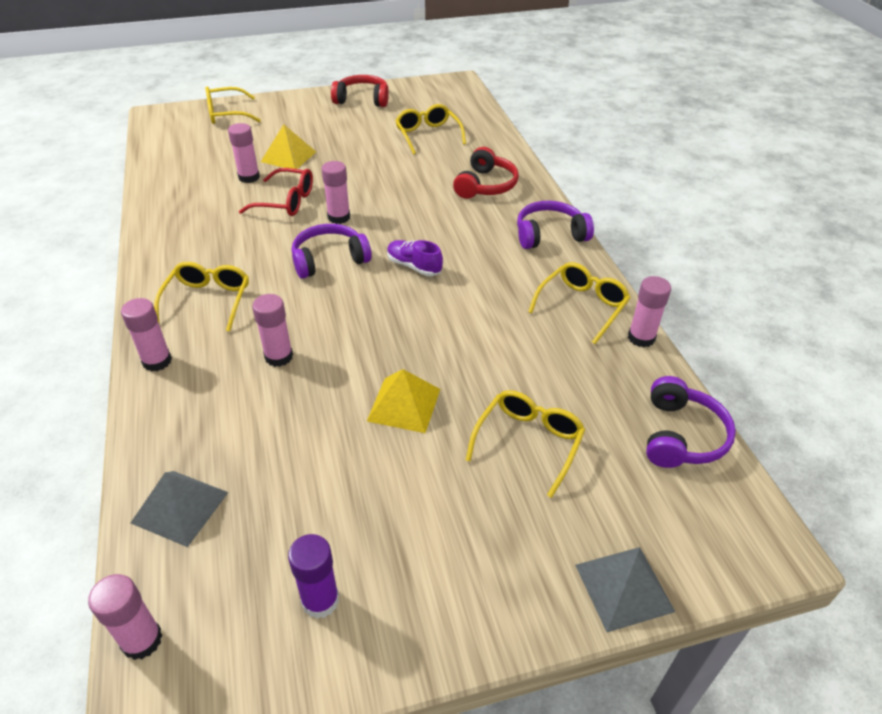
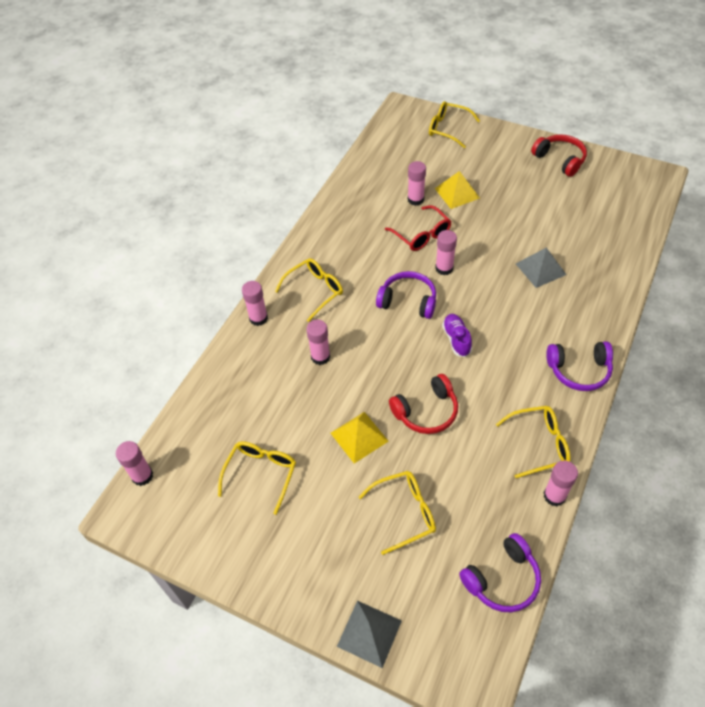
camera: 45 degrees right, 10 degrees up
(180, 507) = (205, 418): grey pyramid -> grey pyramid (540, 269)
(320, 600) = (224, 517): purple glue stick -> none
(428, 135) = (578, 223): yellow glasses -> yellow glasses (261, 473)
(485, 185) = (575, 297): red headphones -> red headphones (426, 411)
(549, 234) = (579, 370): purple headphones -> purple headphones turned 150 degrees clockwise

